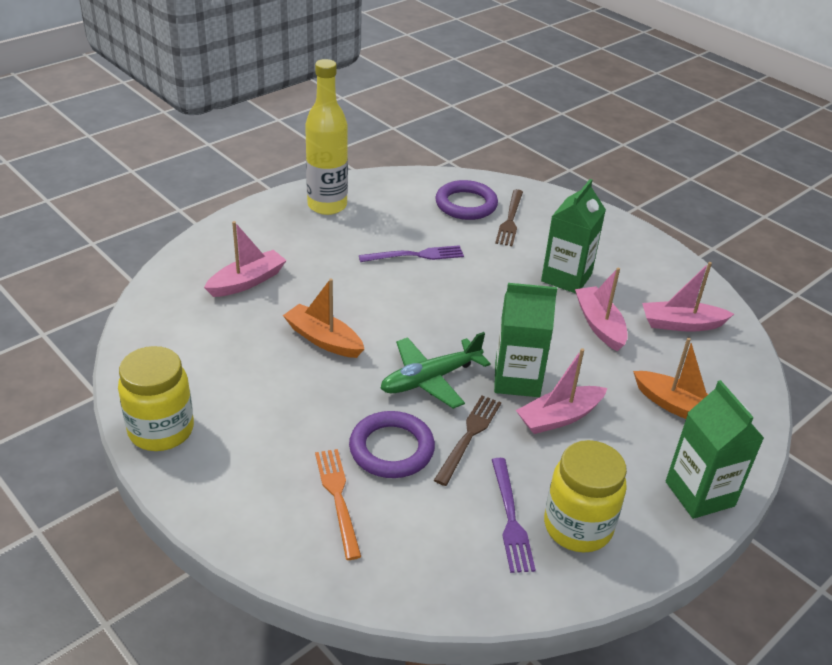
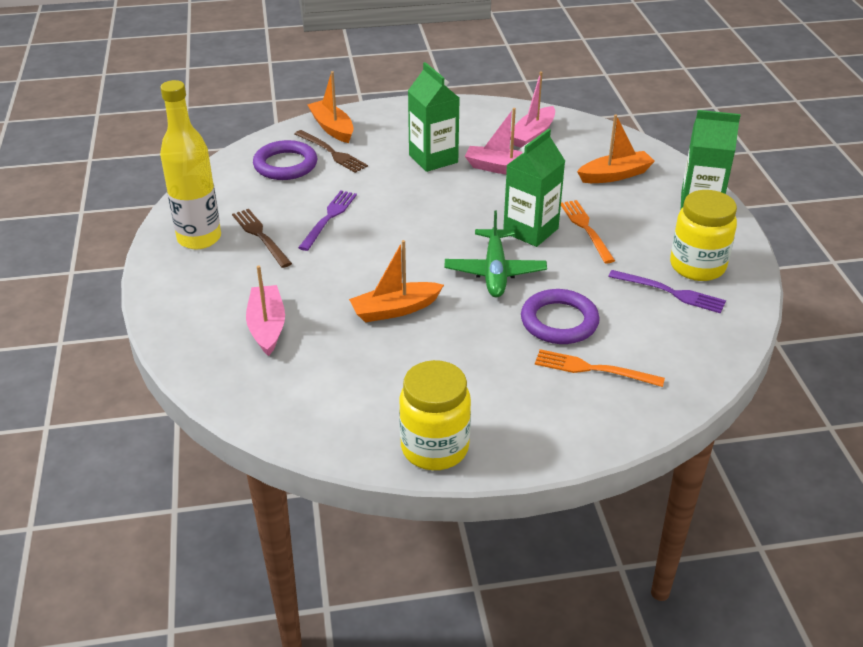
camera: 55 degrees left, 0 degrees up
(469, 436) = (574, 278): brown fork -> brown fork (260, 236)
(547, 205) = (332, 128): none -> orange boat
(559, 417) = (586, 229): pink boat -> orange fork

